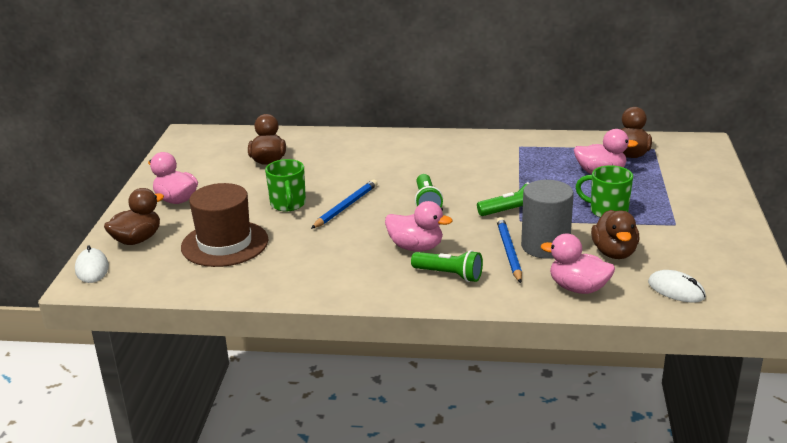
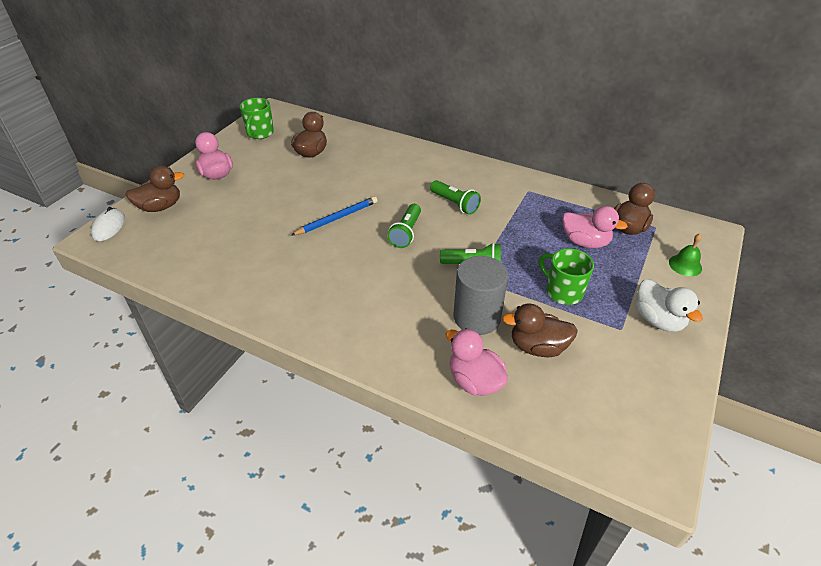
camera: 20 degrees right, 15 degrees up
(225, 244) = (218, 230): brown hat -> none
(288, 204) = (294, 203): green mug -> green mug (260, 133)
(416, 247) = (363, 282): pink duck -> none
(449, 275) = (369, 324): green flashlight -> green flashlight (455, 204)
(509, 252) = (439, 313): blue pencil -> none
(614, 253) = (537, 347): brown duck -> brown duck turned 75 degrees clockwise
(676, 290) = (571, 417): white mouse -> none
(697, 169) = (685, 265): none -> green bell
(700, 211) = (658, 320): none -> white duck

